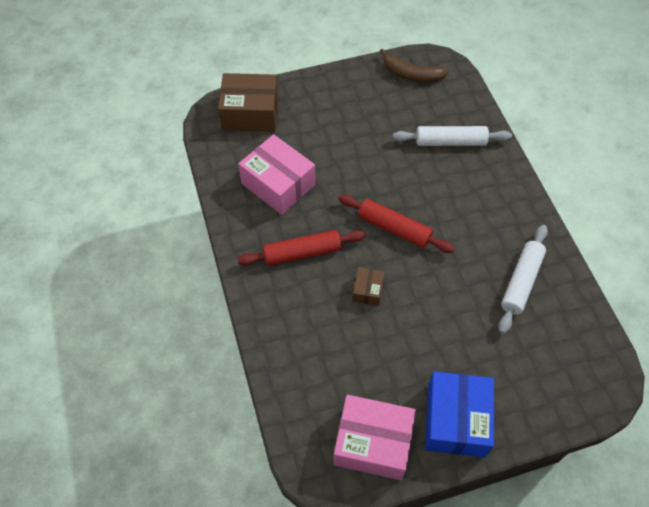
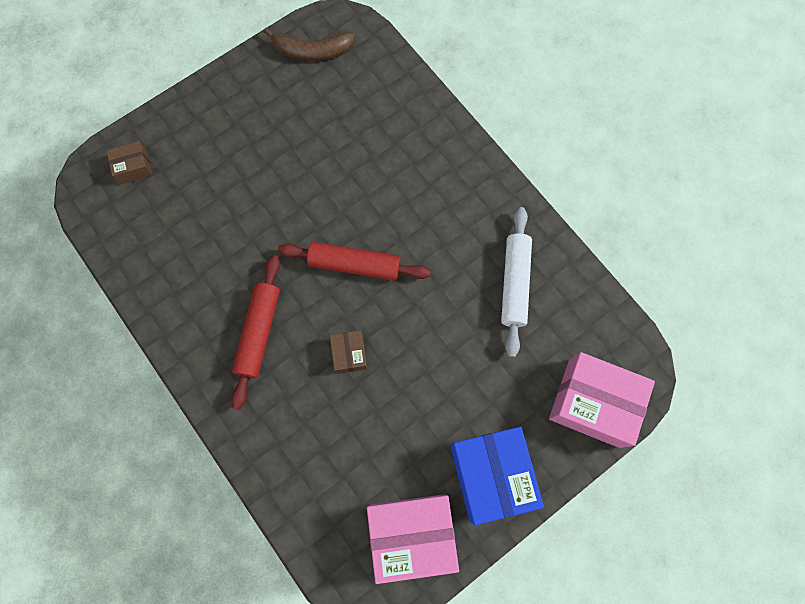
camera: 20 degrees left, 15 degrees up
(250, 113) = (133, 167): brown box -> brown box, size x0.49
(278, 184) = (200, 253): pink box -> pink box (593, 403)
(302, 252) = (259, 332): red rolling pin -> red rolling pin turned 45 degrees counterclockwise
(450, 142) = (385, 129): white rolling pin -> none

